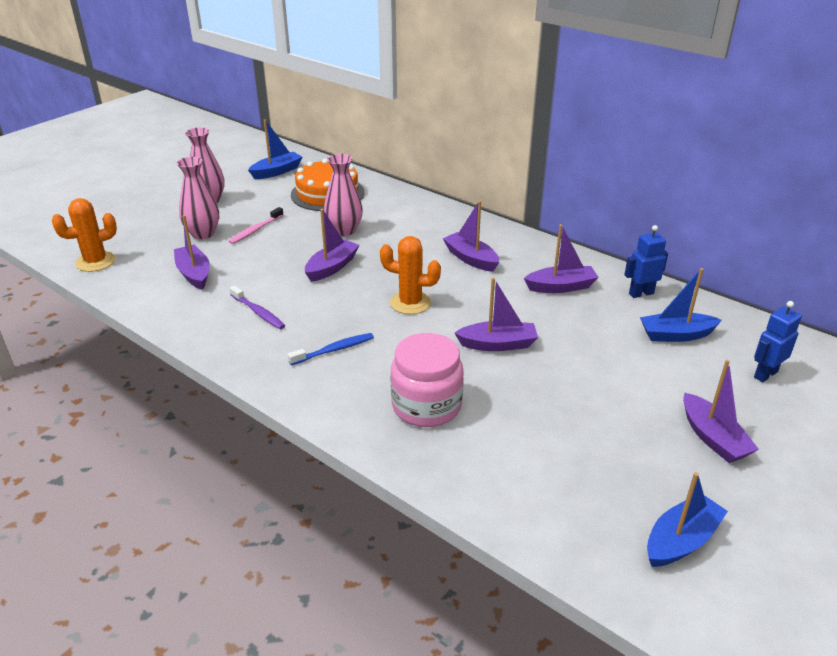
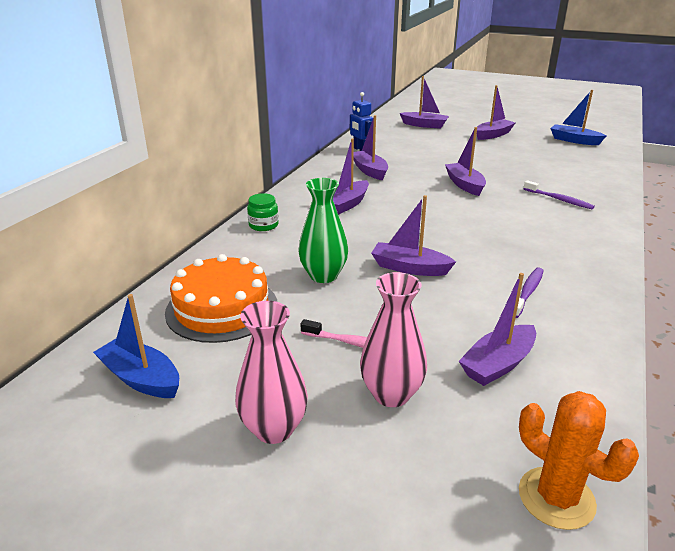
camera: 105 degrees left, 5 degrees down
(333, 350) = (539, 242): blue toothbrush -> none
(344, 230) = (323, 276): pink vase -> green vase
(410, 303) = (440, 220): orange cactus -> none
(426, 406) = (558, 199): pink jar -> purple toothbrush
(442, 215) = (263, 225): none -> green jar
(676, 335) = (404, 141): blue boat -> none
(765, 374) = (424, 125): blue robot -> purple boat

